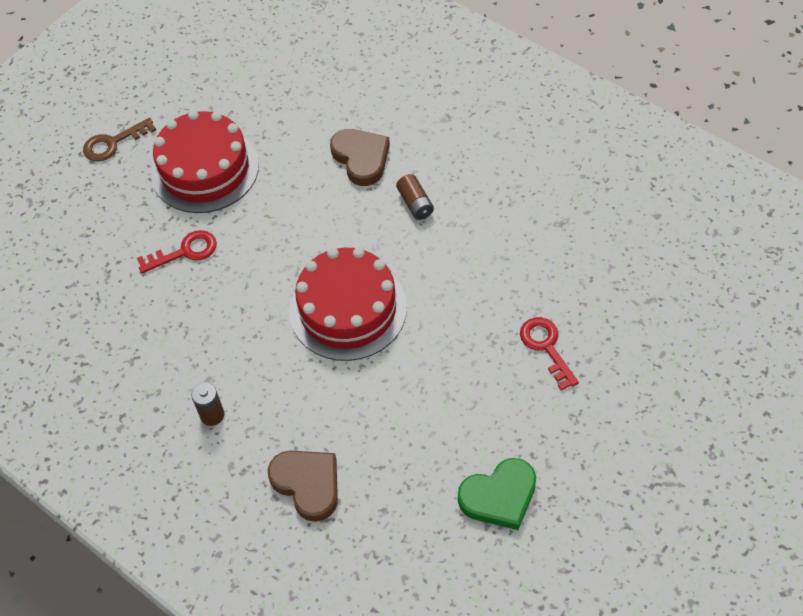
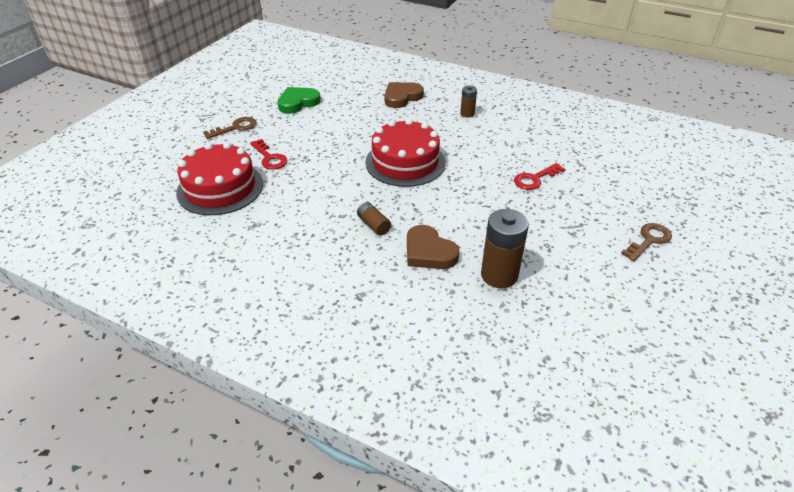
camera: 165 degrees right, 15 degrees down
(205, 169) = (557, 230): red cake -> red cake (220, 188)
(297, 122) = (499, 275): none -> brown battery
(307, 484) = (402, 97): brown heart -> brown heart turned 105 degrees clockwise
(607, 434) = (235, 128): none -> brown key

